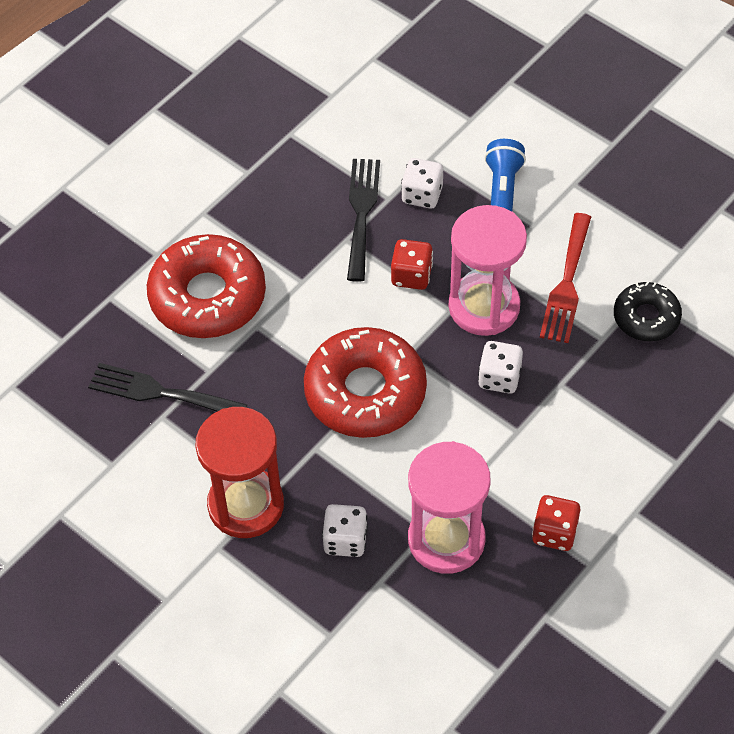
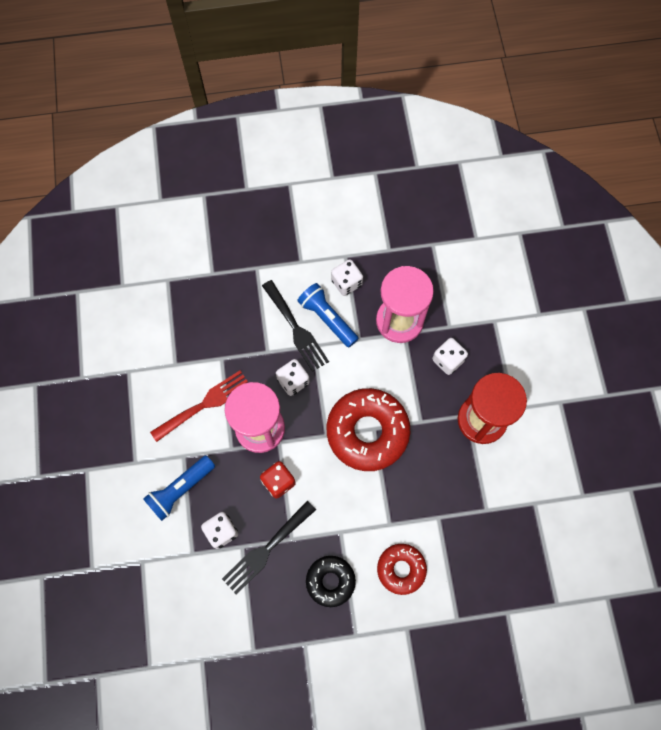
camera: 140 degrees left, 15 degrees up
(160, 392) = (476, 526): black fork -> black fork (296, 329)
(207, 296) = (401, 569): red donut -> red donut, size x0.56
(532, 473) = (327, 318): none -> blue flashlight
(554, 532) = (346, 283): red dice -> white dice
(646, 317) = (187, 350): black donut -> black donut (330, 581)

